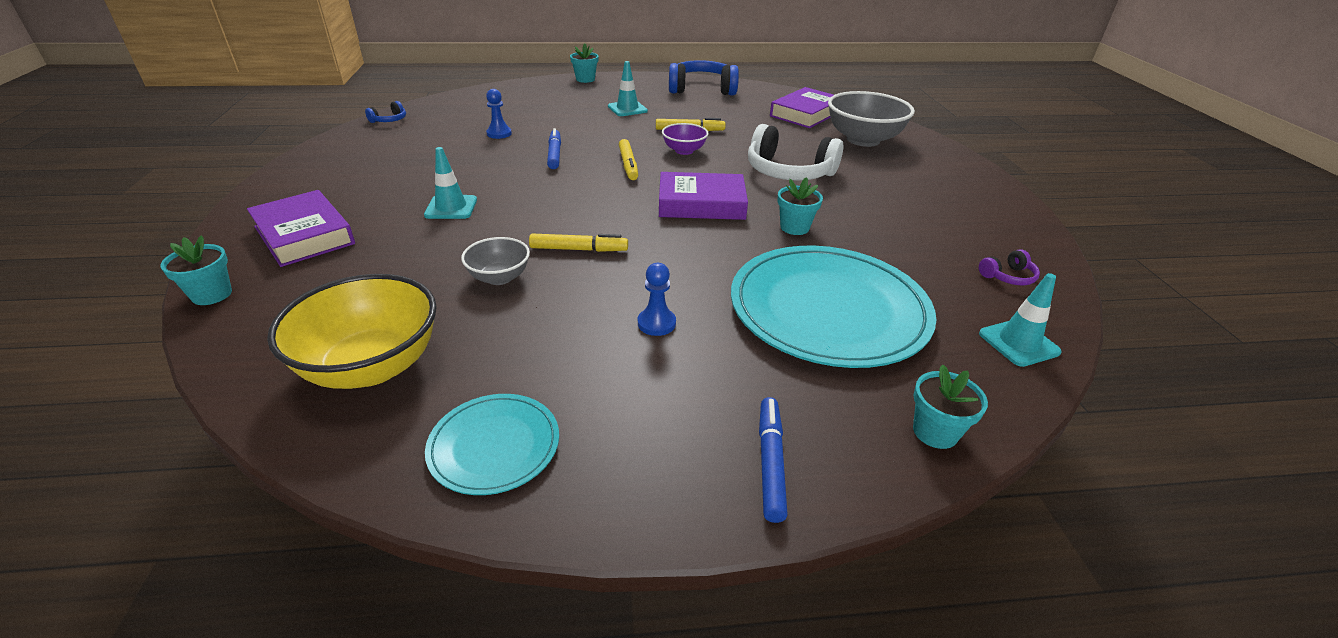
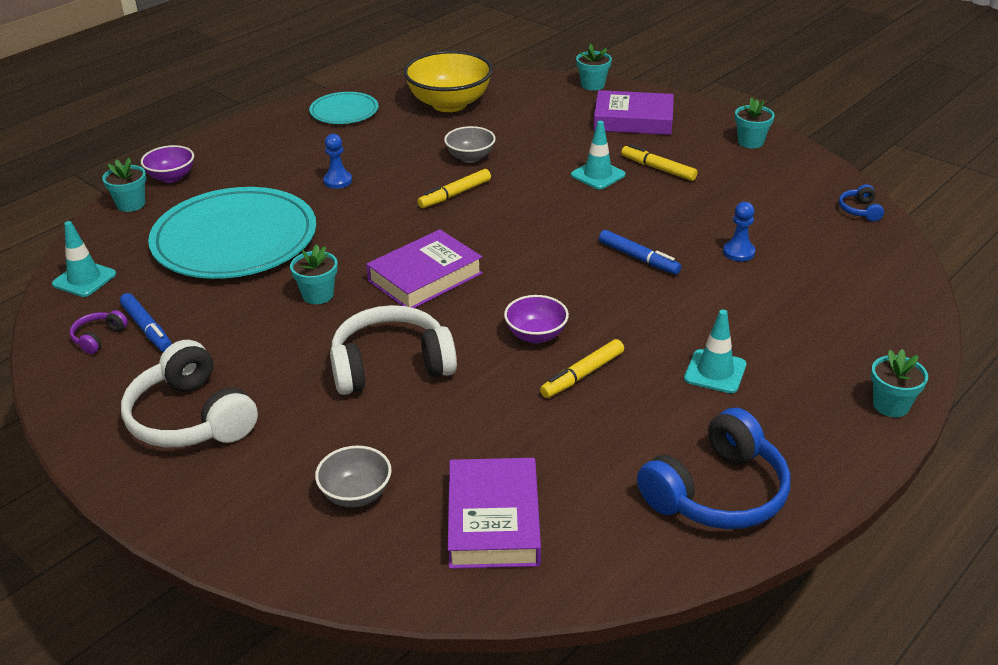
camera: 140 degrees right, 0 degrees up
(305, 175) = (750, 142): none -> turquoise flower pot
(628, 165) = (554, 284): yellow marker -> yellow marker (658, 169)
(770, 462) = (212, 158): blue marker -> blue marker (147, 329)
(854, 455) = (171, 177): none -> purple bowl
(863, 140) = (356, 494): grey bowl -> grey bowl, size x0.54
(943, 198) = (191, 418): none -> white headphones

